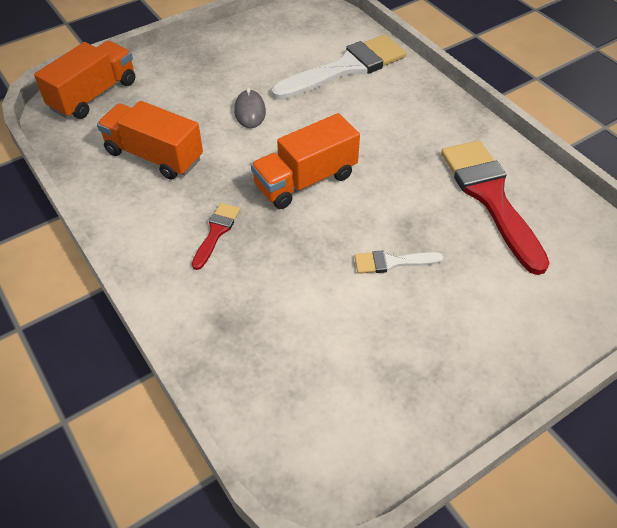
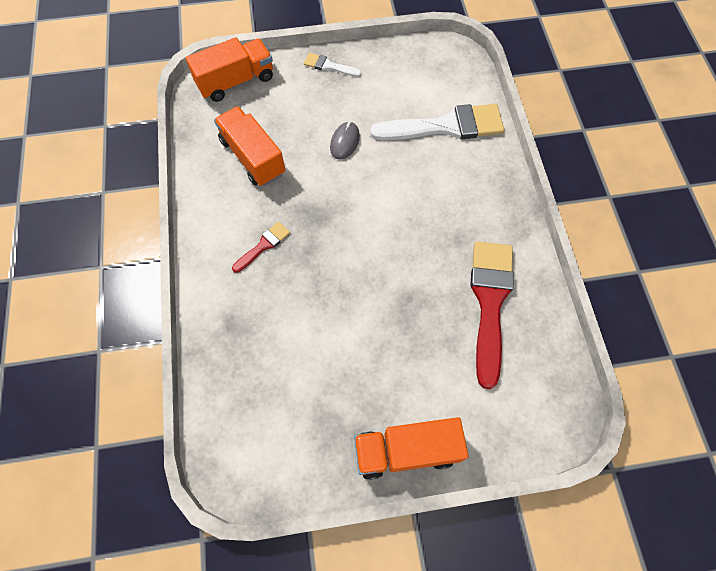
camera: 25 degrees right, 15 degrees up
(305, 180) = (353, 226): orange truck -> orange truck (406, 451)
(392, 262) = (377, 327): white brush -> white brush (329, 66)

